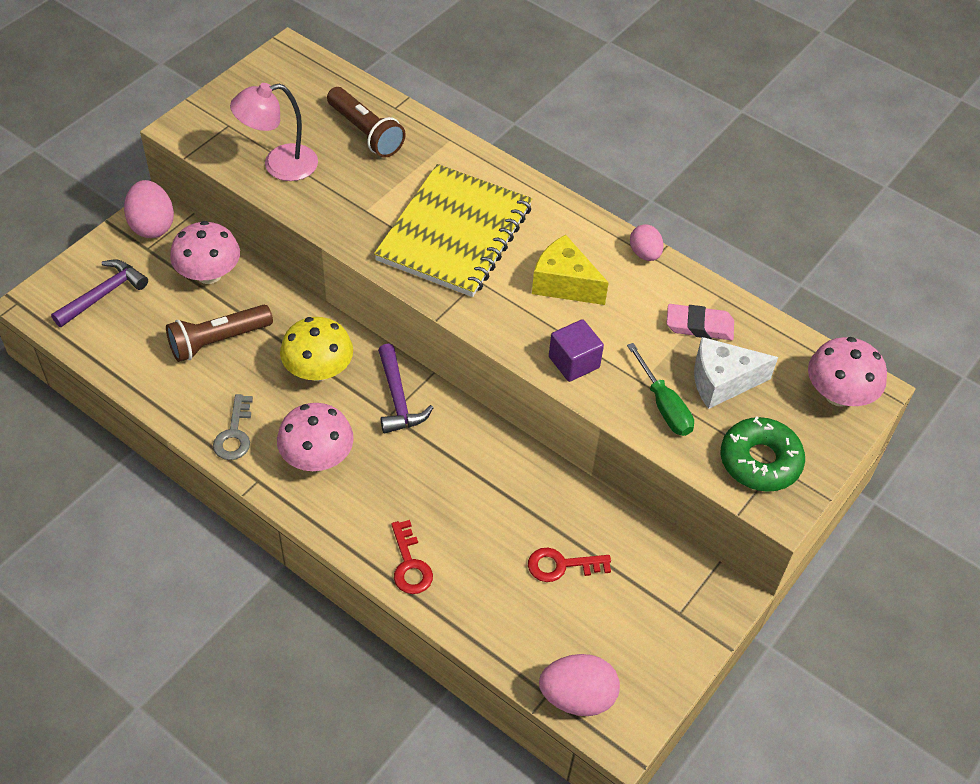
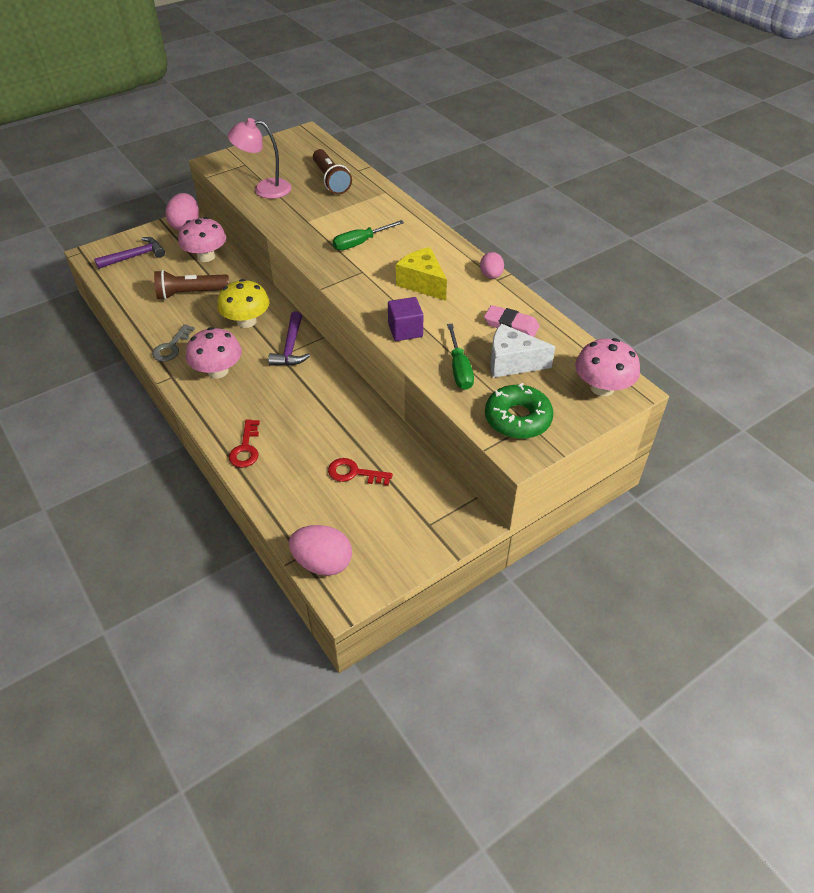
camera: 20 degrees right, 5 degrees down
(455, 234) = (360, 243): yellow notebook -> green screwdriver

